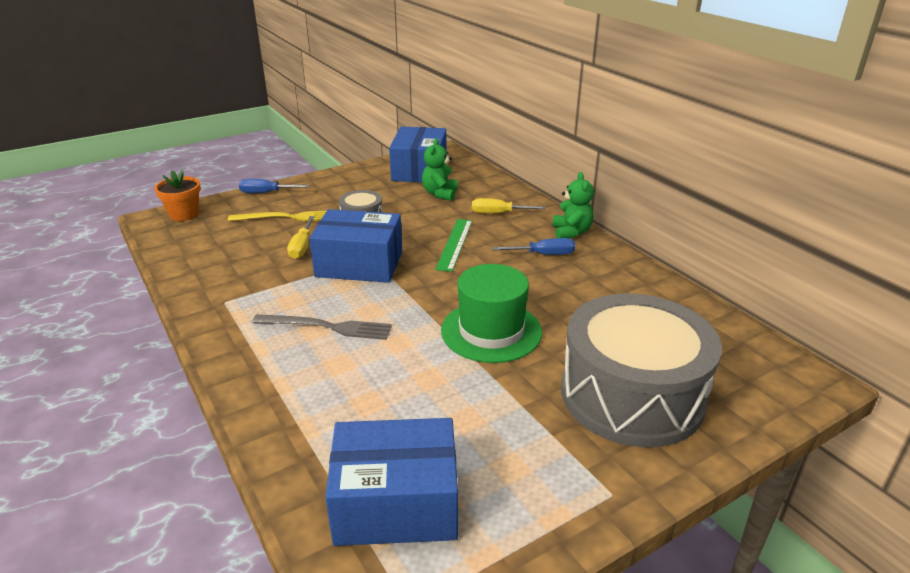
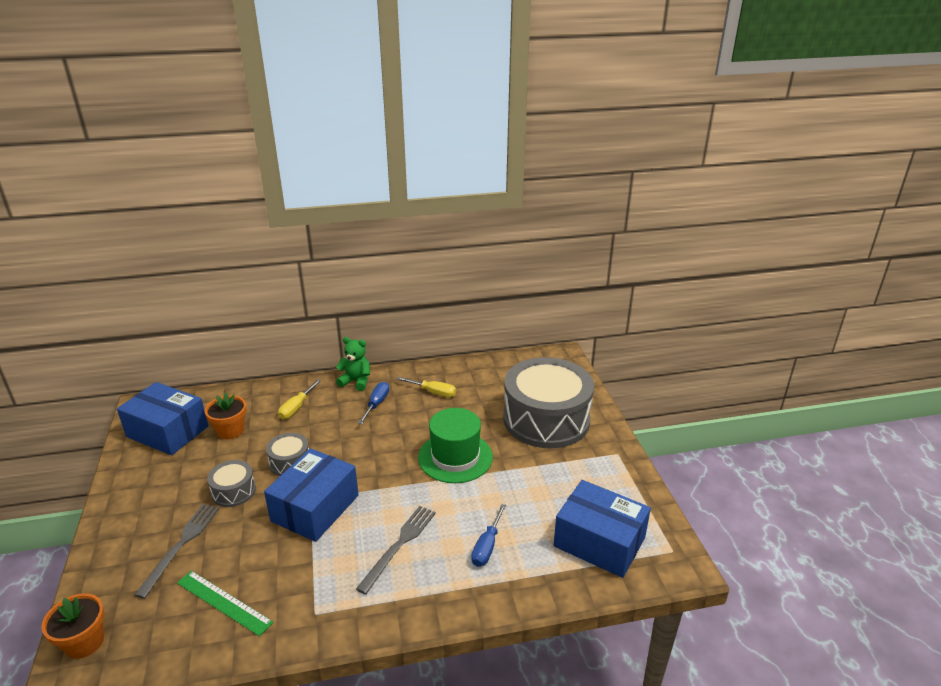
camera: 70 degrees left, 0 degrees up
(266, 193) = (101, 557): blue screwdriver -> blue screwdriver (487, 546)
(288, 217) = (181, 545): yellow fork -> grey fork
(302, 247) = (253, 543): yellow screwdriver -> yellow screwdriver (433, 392)
(396, 503) = (599, 542): blue box -> blue box turned 75 degrees counterclockwise
(415, 233) = (290, 462): none -> grey drum
(440, 194) = (230, 430): green teddy bear -> orange flower pot
(454, 244) = (326, 444): green ruler -> green ruler (224, 602)

